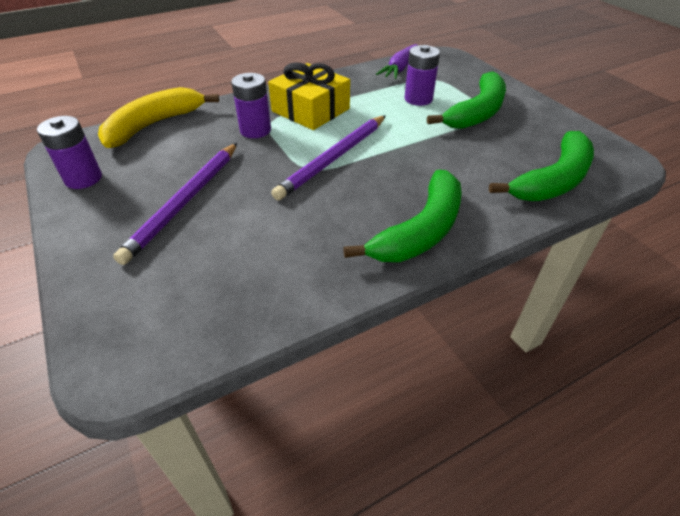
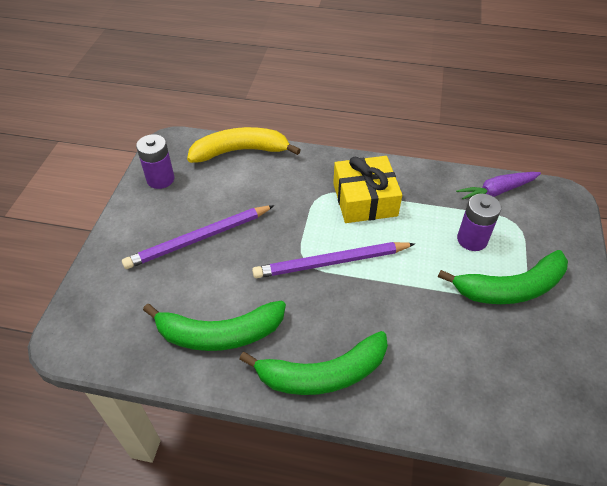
camera: 40 degrees right, 5 degrees up
(255, 130) = (303, 197): purple battery -> none
(552, 180) = (489, 407): green banana -> green banana (219, 333)

